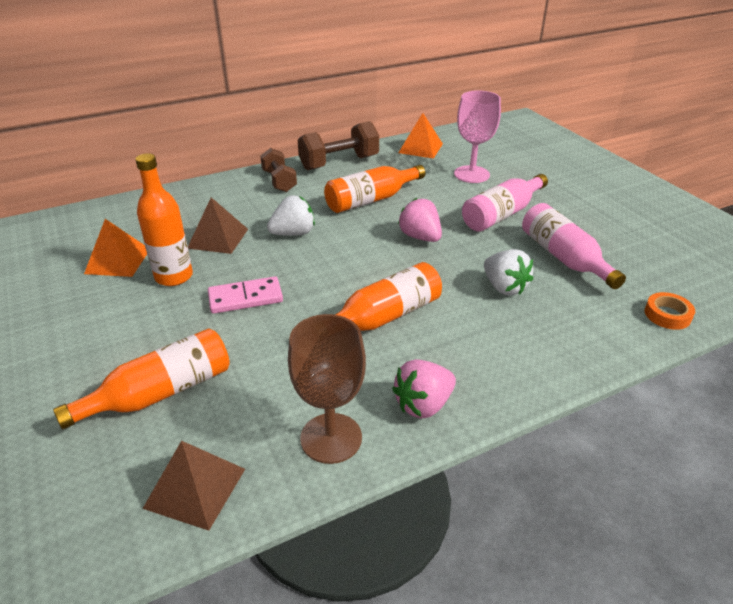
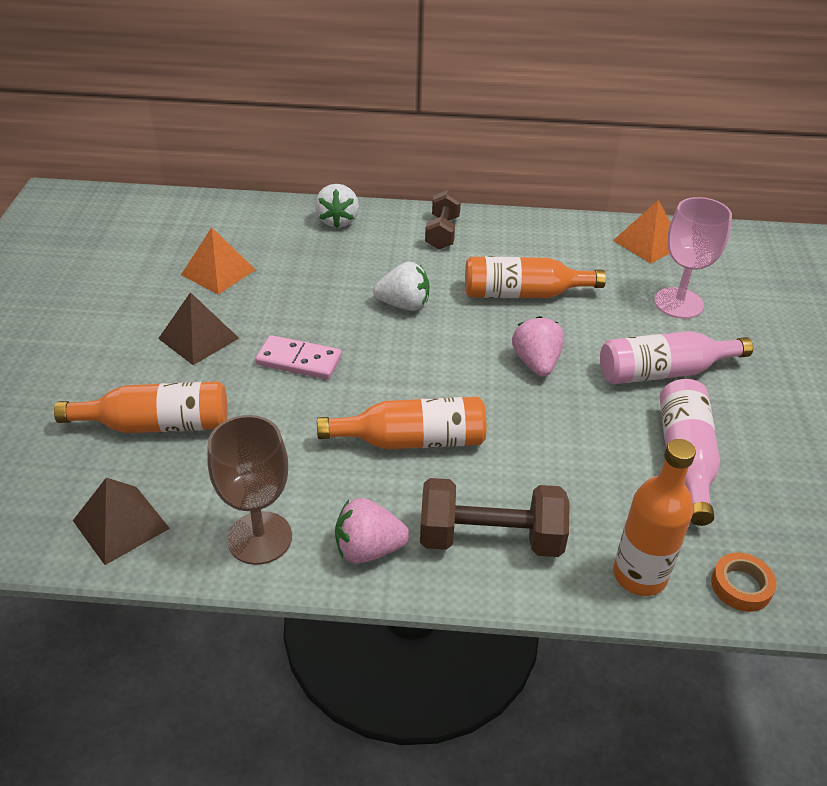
camera: 30 degrees right, 5 degrees up
(174, 276) = (253, 309): orange bottle -> orange bottle (639, 575)
(218, 238) = (326, 281): brown pyramid -> brown pyramid (199, 338)
(339, 163) = (529, 231): brown dumbbell -> brown dumbbell (490, 538)
(504, 287) = (574, 464): white strawberry -> white strawberry (338, 221)

